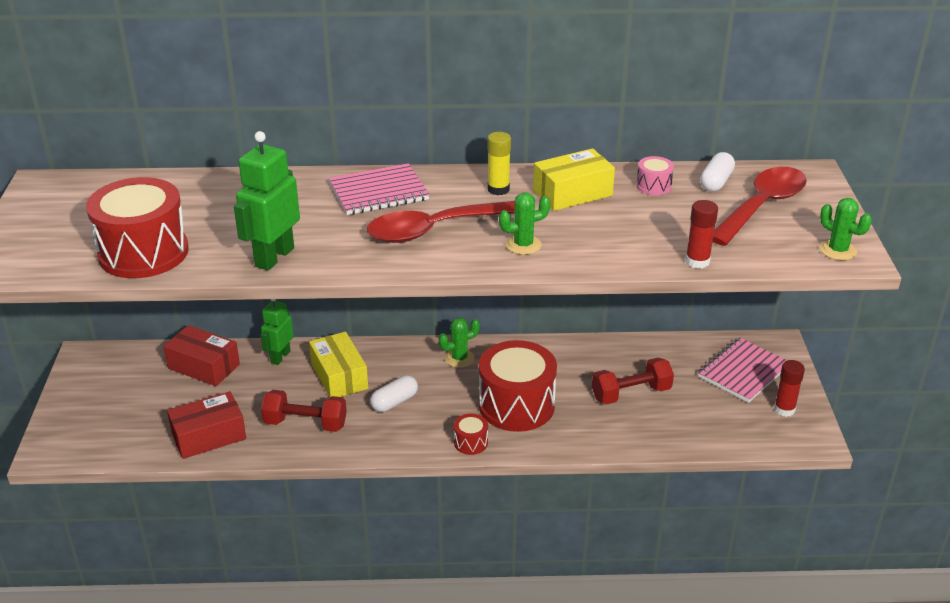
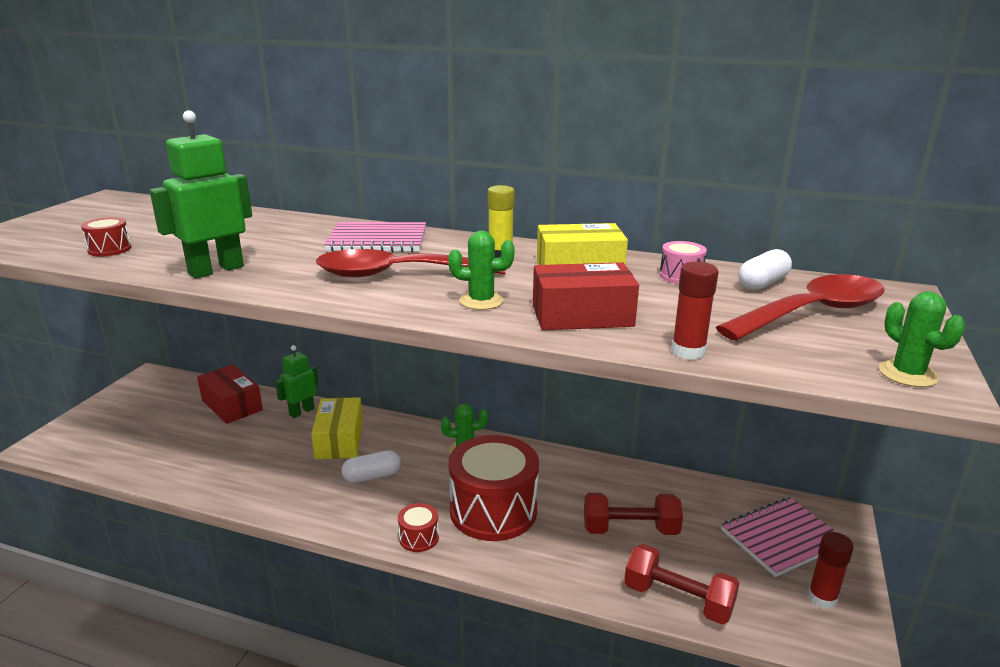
camera: 20 degrees right, 10 degrees down
(143, 253) = (109, 249): red drum -> red drum, size x0.43
(209, 436) = (180, 466): red box -> red box (582, 316)
(305, 424) = (273, 476): red dumbbell -> red dumbbell (677, 600)

